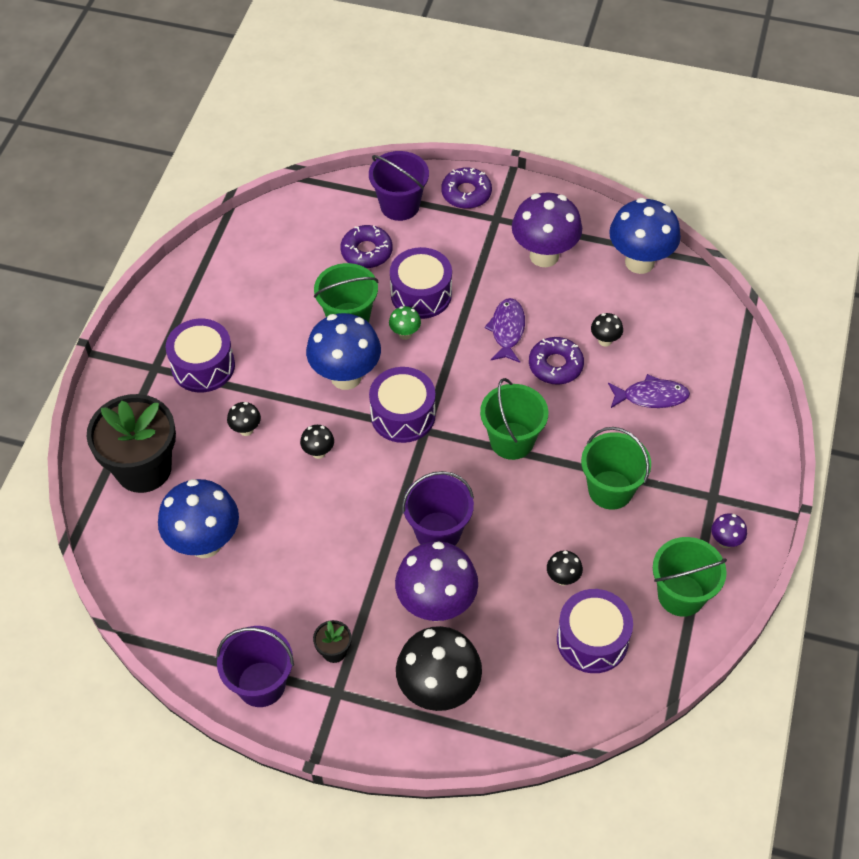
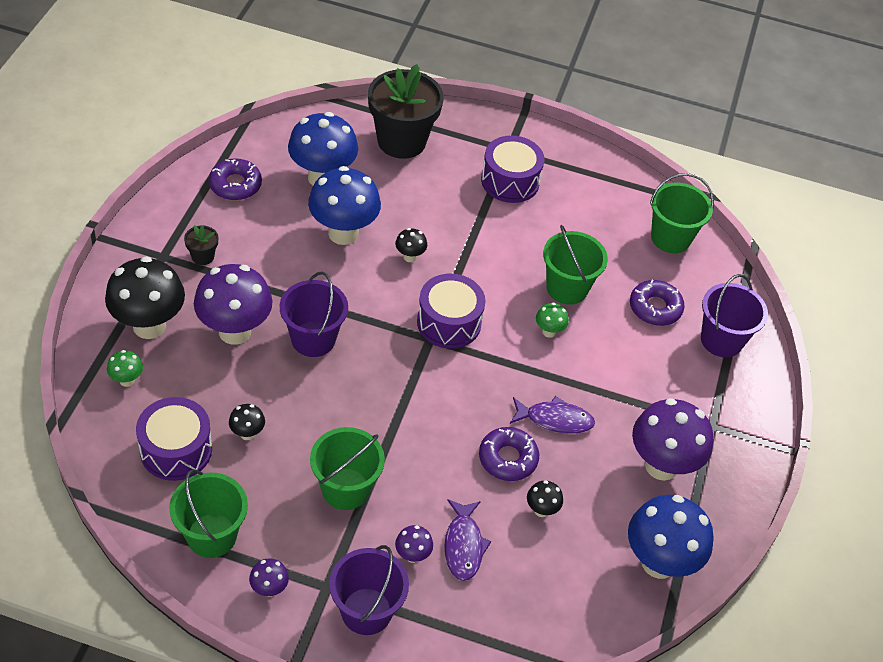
camera: 85 degrees right, 5 degrees down
(246, 430) = (438, 208): black mushroom -> none
(261, 684) = (181, 208): purple bucket -> purple bucket (366, 611)
(346, 377) = (496, 282): blue mushroom -> blue mushroom (343, 233)
(421, 294) = (601, 349): purple drum -> none
(466, 193) = (746, 401): purple donut -> purple donut (235, 185)
(512, 441) = (413, 409): green bucket -> green bucket (670, 238)
(514, 700) = (127, 380): none -> green mushroom
(669, 434) = (412, 555): none -> purple mushroom

